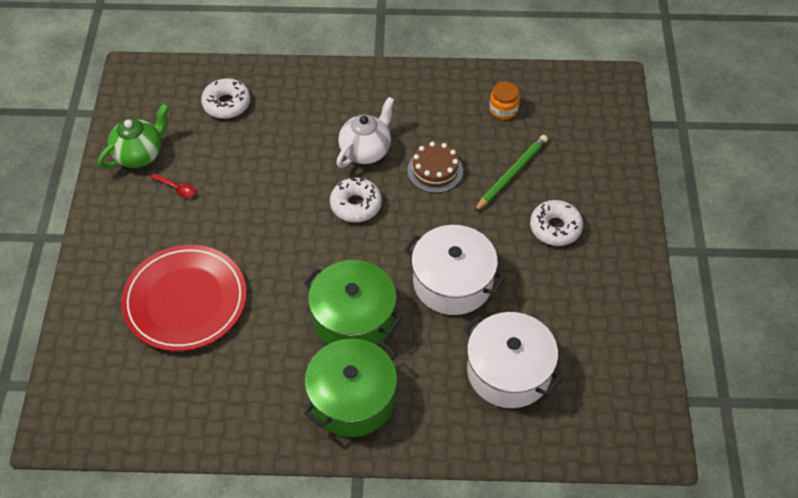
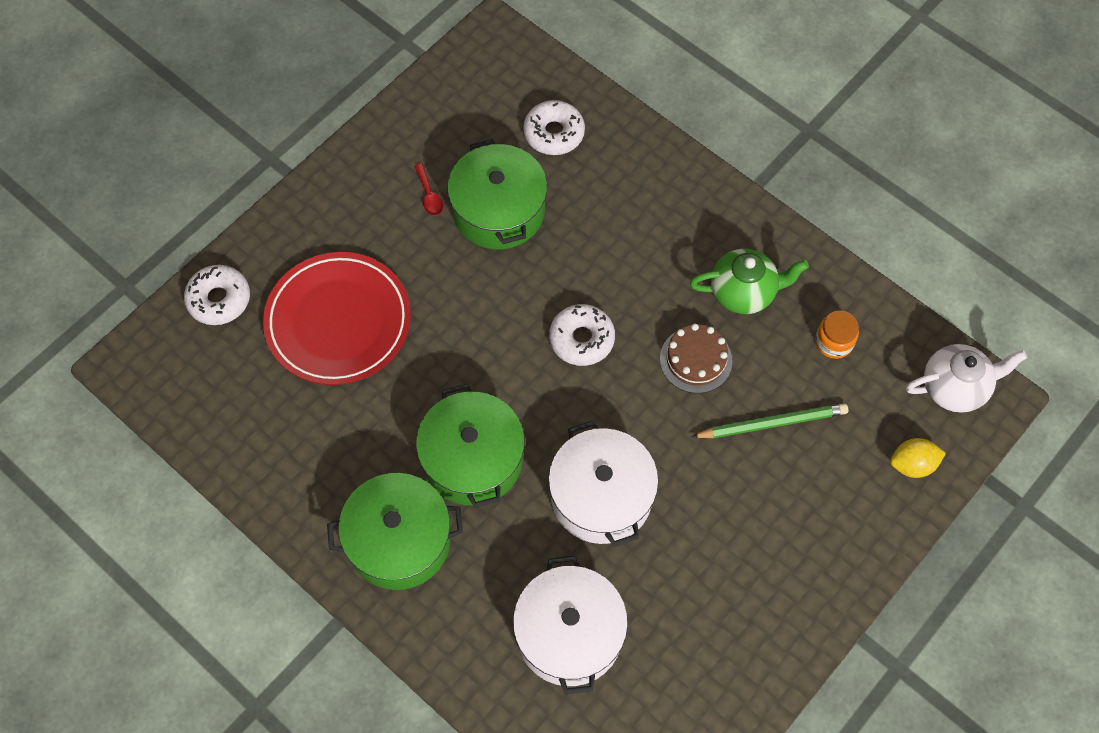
camera: 40 degrees right, 10 degrees up
(139, 154) = (425, 132): green teapot -> green teapot (743, 292)
(232, 168) = (498, 211): none -> green pot
(366, 150) = (645, 285): white teapot -> white teapot (955, 387)
(555, 228) = (762, 518): white donut -> white donut (219, 299)
(607, 143) = (912, 464): none -> yellow lemon

